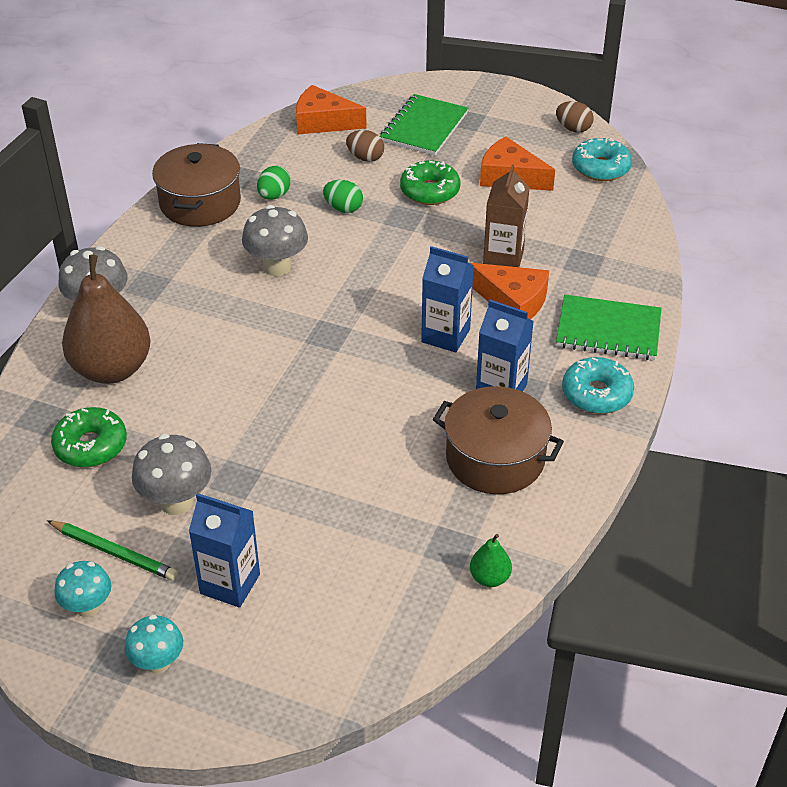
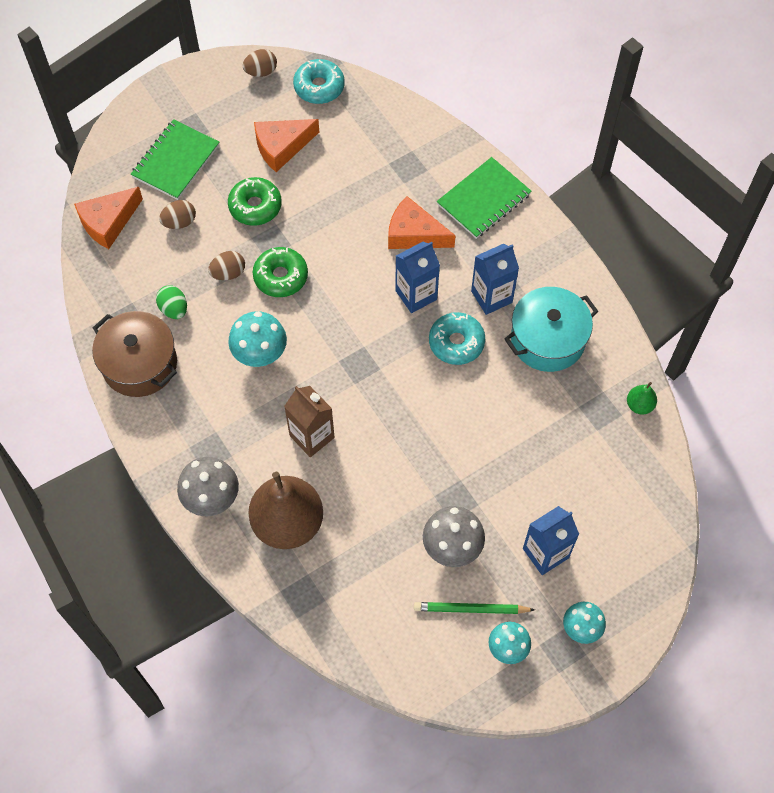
camera: 55 degrees left, 20 degrees up
(91, 445) = (358, 575): green donut -> green donut (281, 276)
(114, 552) = (471, 609): green pencil -> green pencil turned 150 degrees counterclockwise
(277, 267) = (260, 355): grey mushroom -> turquoise mushroom
(343, 208) = (228, 273): green egg -> brown egg
(424, 127) = (176, 161): green notebook -> green notebook turned 60 degrees clockwise
(495, 458) = (548, 339): brown pot -> turquoise pot
(503, 258) = (366, 210): brown carton -> brown carton (312, 436)
(513, 301) = (414, 234): orange cheese -> orange cheese turned 135 degrees counterclockwise
(596, 394) = (534, 246): turquoise donut -> turquoise donut (456, 342)

